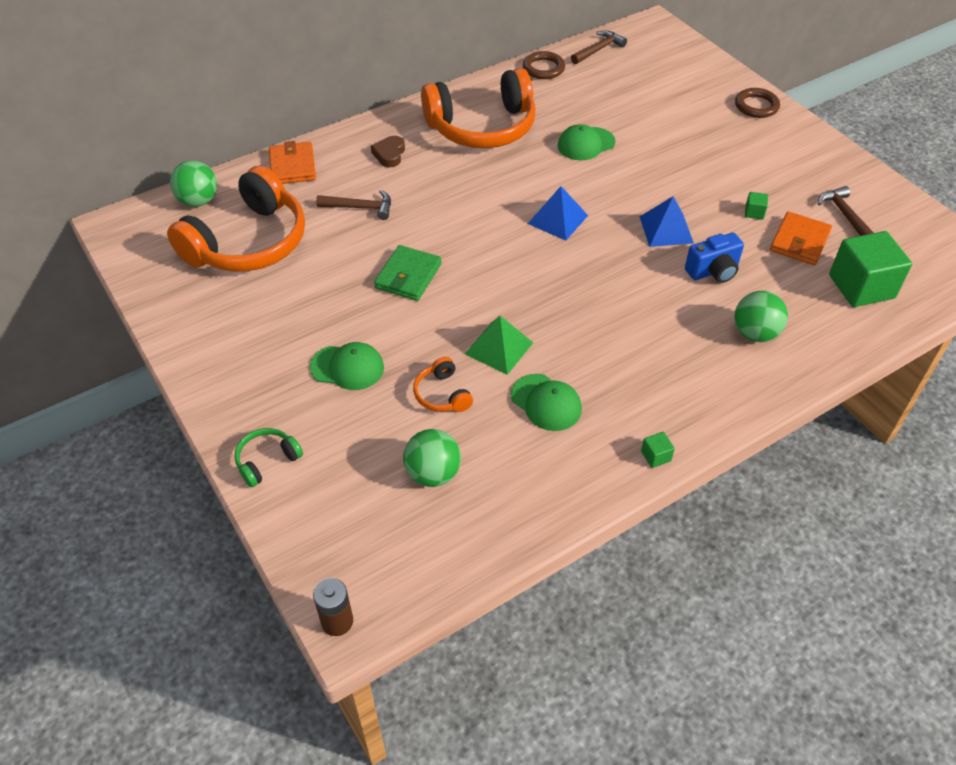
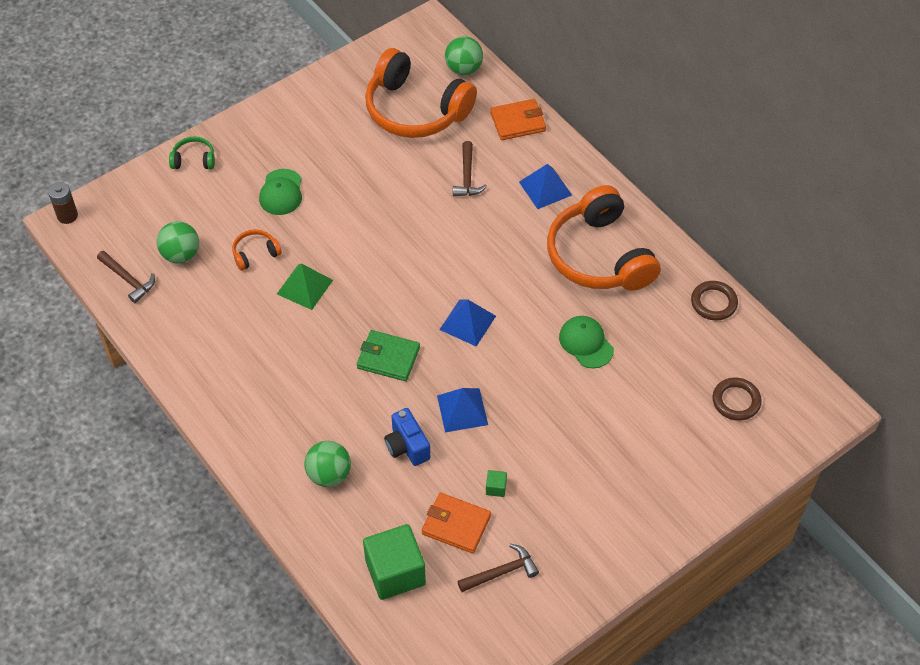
camera: 85 degrees right, 5 degrees up
(267, 461) = (194, 159): green headphones -> green headphones turned 45 degrees counterclockwise
(389, 154) = (545, 188): brown heart -> blue pyramid
(408, 276) = (384, 219): green wallet -> green wallet (388, 358)
(546, 402) = (248, 321): green cap -> none
(598, 49) = (763, 353): brown hammer -> brown hammer (128, 279)
(655, 456) = (194, 394): green cube -> none
(756, 106) = (682, 505): brown ring -> brown ring (736, 401)

